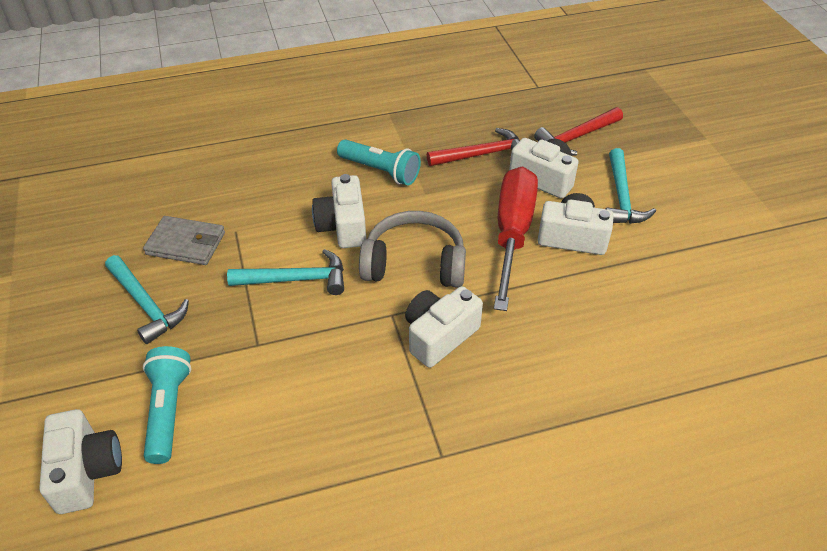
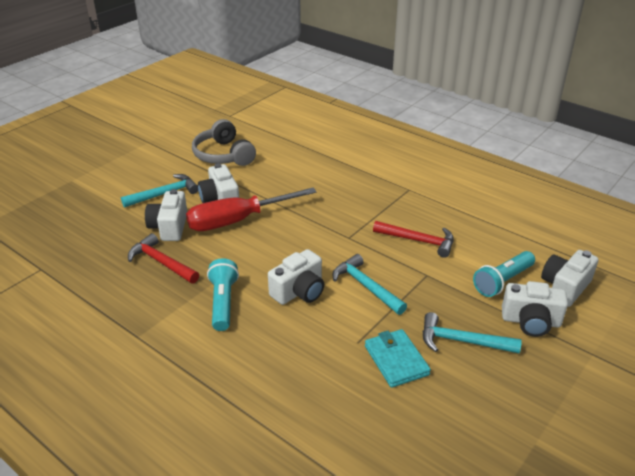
camera: 125 degrees left, 10 degrees down
(146, 305) = (462, 341): turquoise hammer -> turquoise hammer turned 90 degrees counterclockwise
(186, 243) = (396, 360): grey wallet -> turquoise wallet
(414, 263) = (301, 246): grey headphones -> grey headphones (223, 155)
(439, 336) = (344, 216): white camera -> white camera (531, 321)
(576, 137) = (107, 228): red hammer -> red hammer (418, 241)

